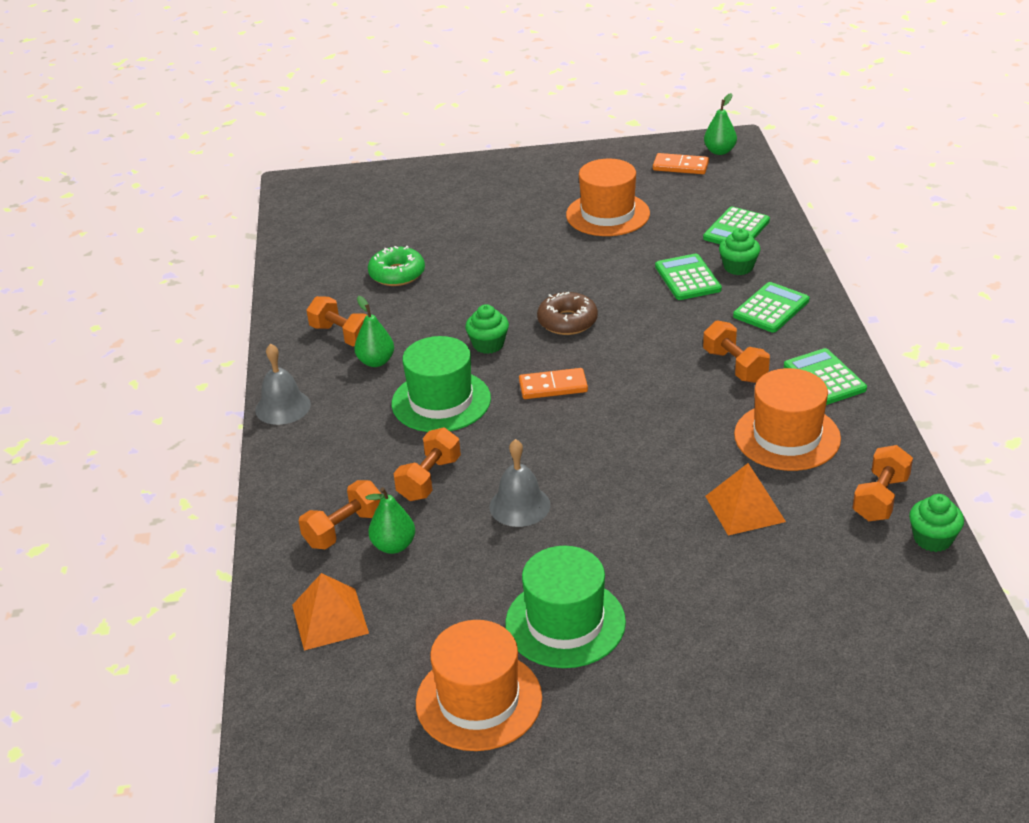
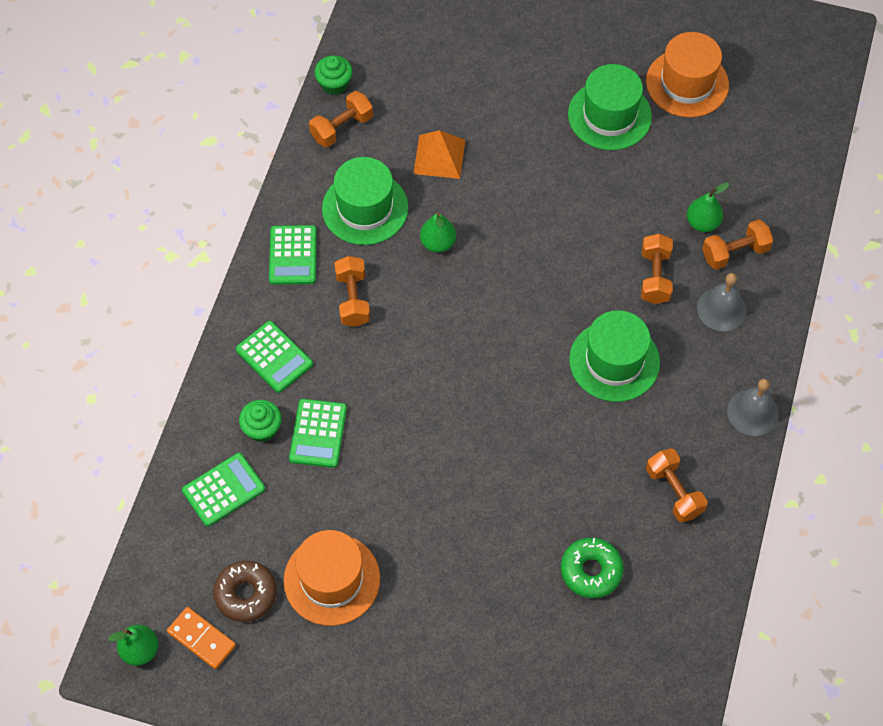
camera: 160 degrees left, 25 degrees up
(329, 619) = (765, 178): orange pyramid -> none
(376, 361) = (654, 439): green pear -> green pear (438, 243)
(429, 479) = (655, 277): orange dumbbell -> orange dumbbell turned 45 degrees counterclockwise
(488, 344) = (545, 418): green cupcake -> none
(519, 505) = (597, 223): grey bell -> grey bell (721, 309)
(553, 386) = (513, 339): orange domino -> none
(567, 321) = (460, 419): brown donut -> brown donut (246, 594)
(771, 308) = (274, 357): green calculator -> green calculator turned 105 degrees counterclockwise
(787, 437) = (365, 208): orange hat -> green hat

